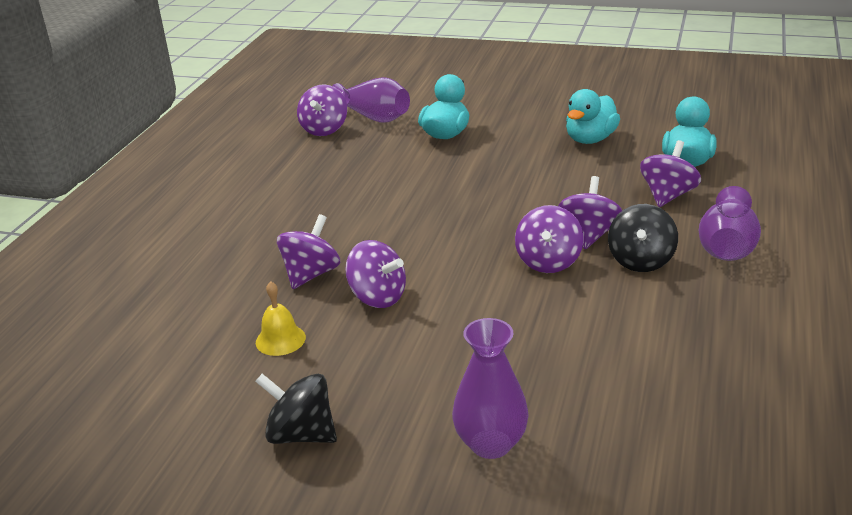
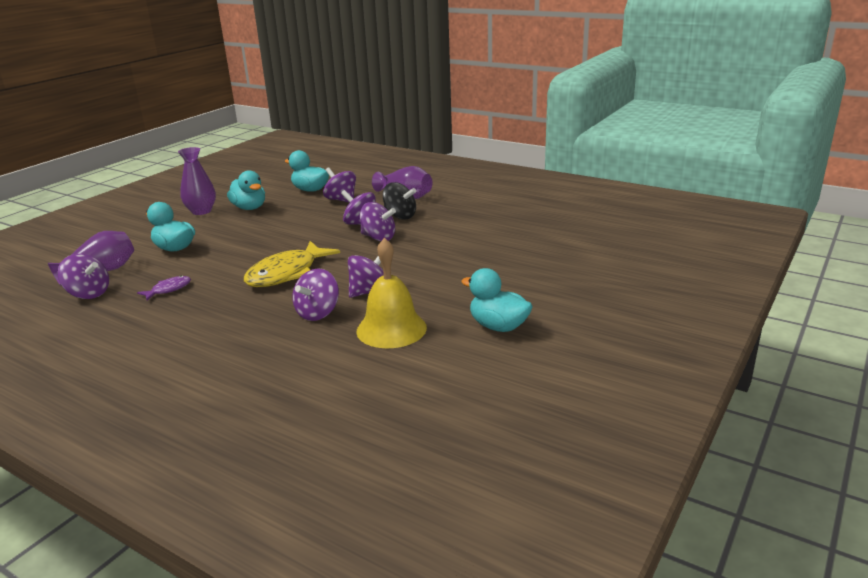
camera: 75 degrees left, 5 degrees down
(280, 339) = (391, 329): yellow bell -> yellow bell, size x1.87
(301, 434) = (498, 326): black spinning top -> turquoise duck
(311, 274) = (318, 313): purple spinning top -> purple spinning top turned 105 degrees counterclockwise
(344, 166) = (168, 289): none -> purple fish
(407, 223) = (287, 273): none -> yellow fish
(491, 444) = (533, 272): purple vase -> purple vase (201, 211)

